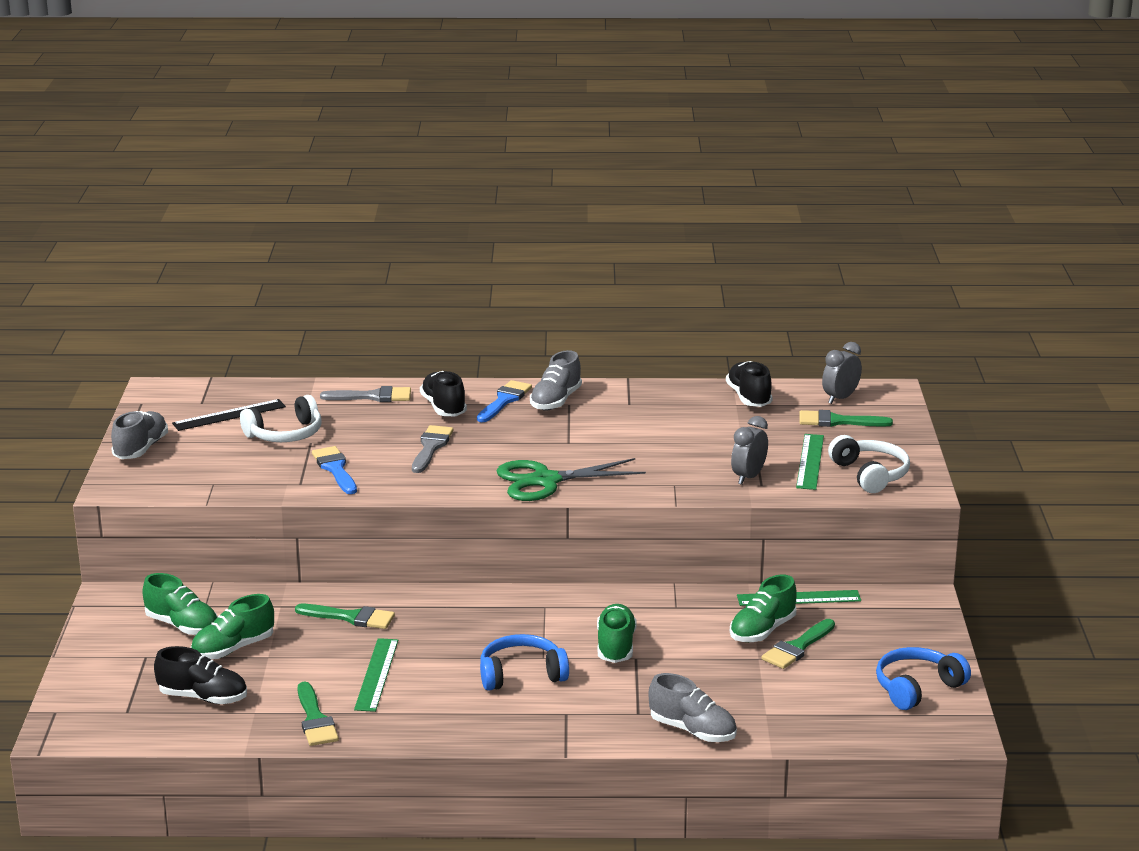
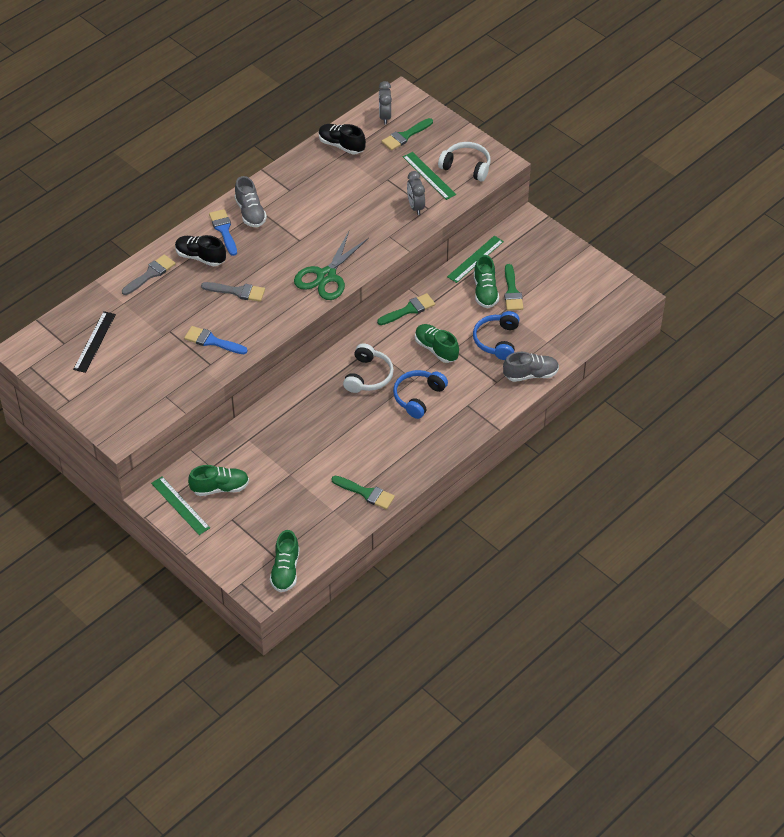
camera: 45 degrees left, 25 degrees up
(141, 449) = (87, 400): grey shoe -> none
(203, 697) = (297, 521): black shoe -> none
(233, 649) = (266, 482): green shoe -> green shoe (285, 570)
(285, 434) = (147, 334): white headphones -> white headphones (368, 376)
(350, 617) = (293, 421): green brush -> green brush (409, 310)
(376, 674) = (355, 446): green ruler -> green ruler (180, 505)
(431, 447) = (237, 291): grey brush -> grey brush turned 135 degrees clockwise
(917, 688) = (587, 280): blue headphones -> blue headphones (497, 340)

